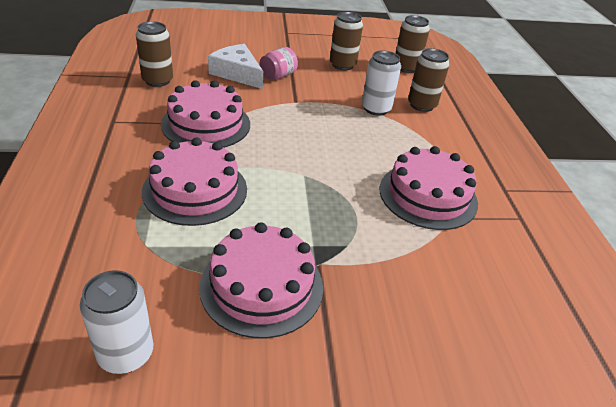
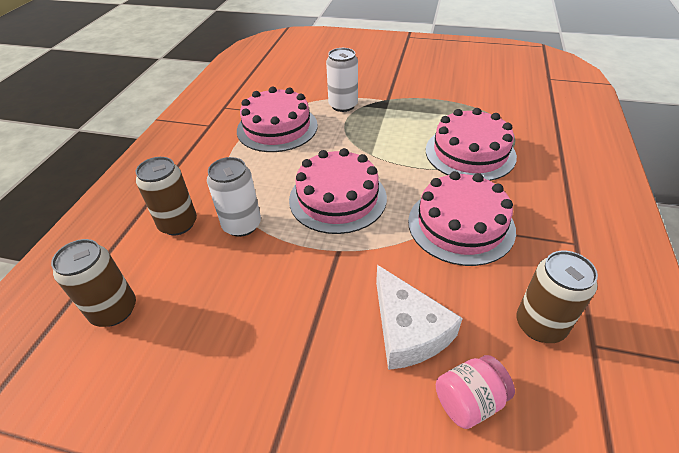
camera: 155 degrees left, 5 degrees up
(126, 354) = (501, 79): white can -> white can (343, 105)
(261, 286) = (426, 94): pink cake -> pink cake (337, 198)
(278, 76) = (341, 314): pink jar -> pink jar (469, 401)
(342, 65) = (216, 333): brown can -> none

